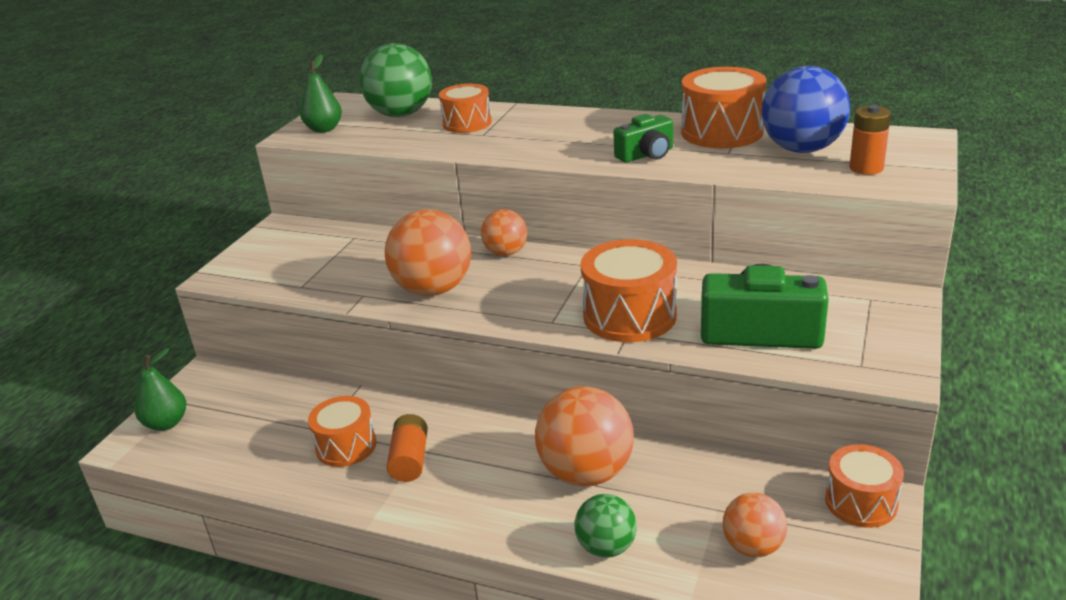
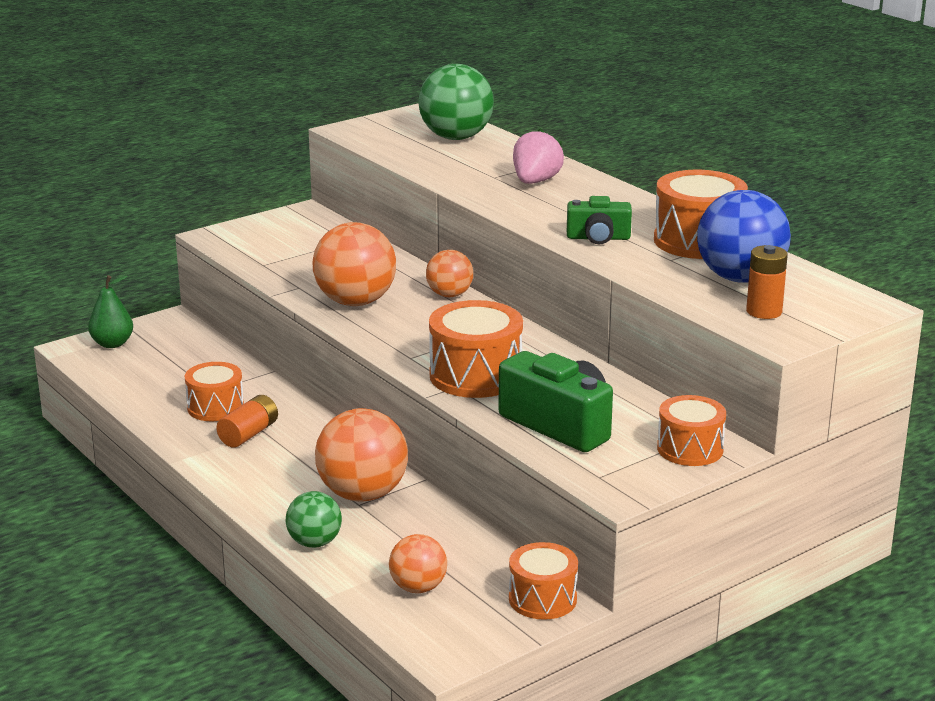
camera: 30 degrees right, 5 degrees down
(324, 129) = (377, 131): green pear -> none
(467, 123) = (497, 163): orange drum -> orange drum (690, 449)
(522, 128) = (535, 182): none -> pink strawberry

